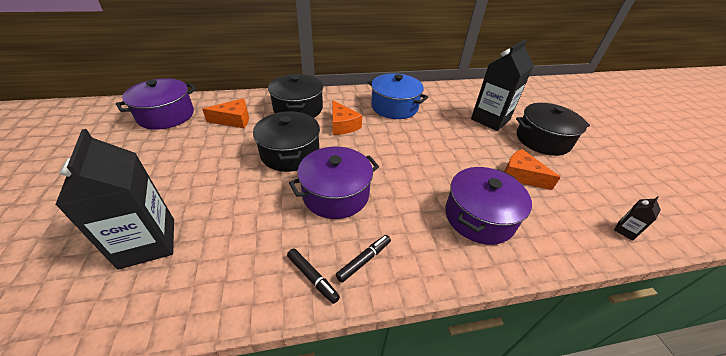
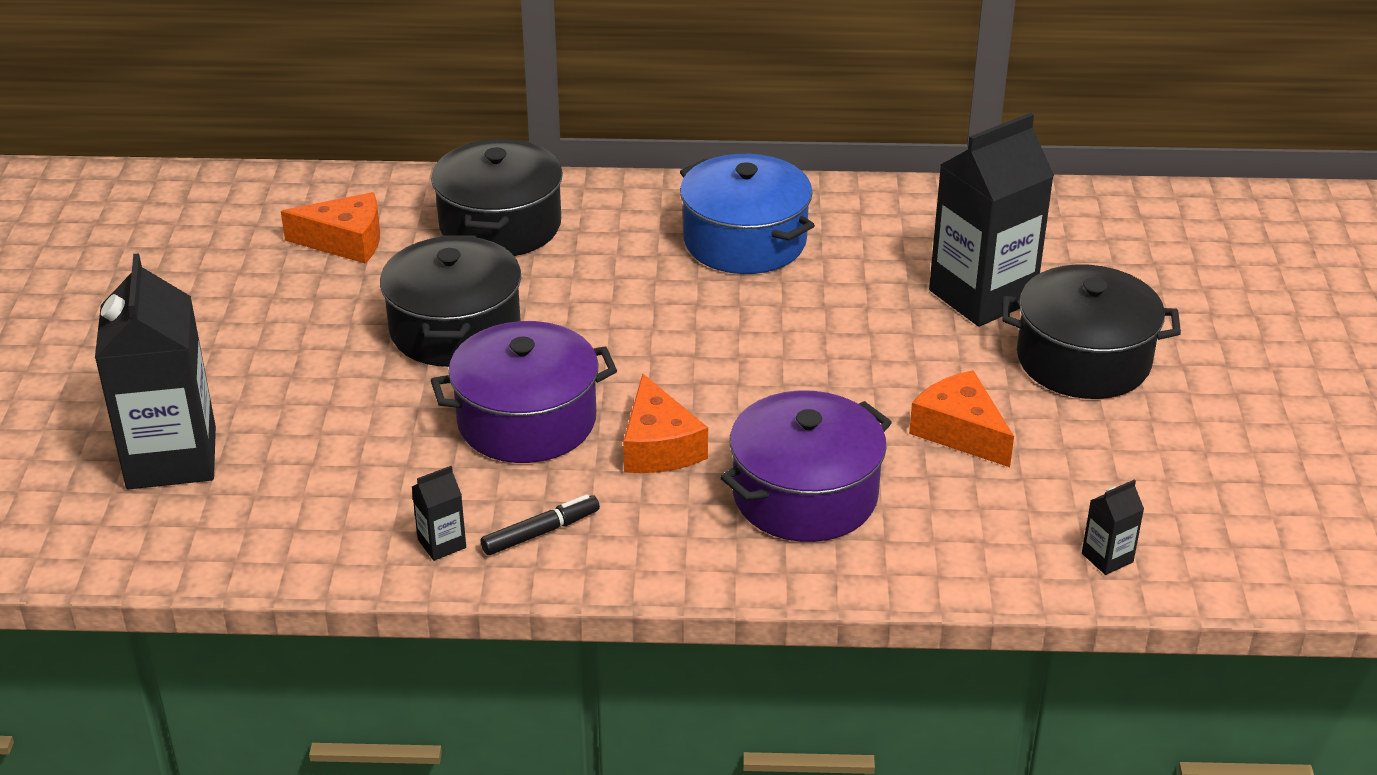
camera: 15 degrees right, 5 degrees down
(166, 115) = (198, 217): purple pot -> none
(312, 277) = (442, 544): black marker -> black carton
(343, 125) = (594, 277): orange cheese -> orange cheese (659, 446)

